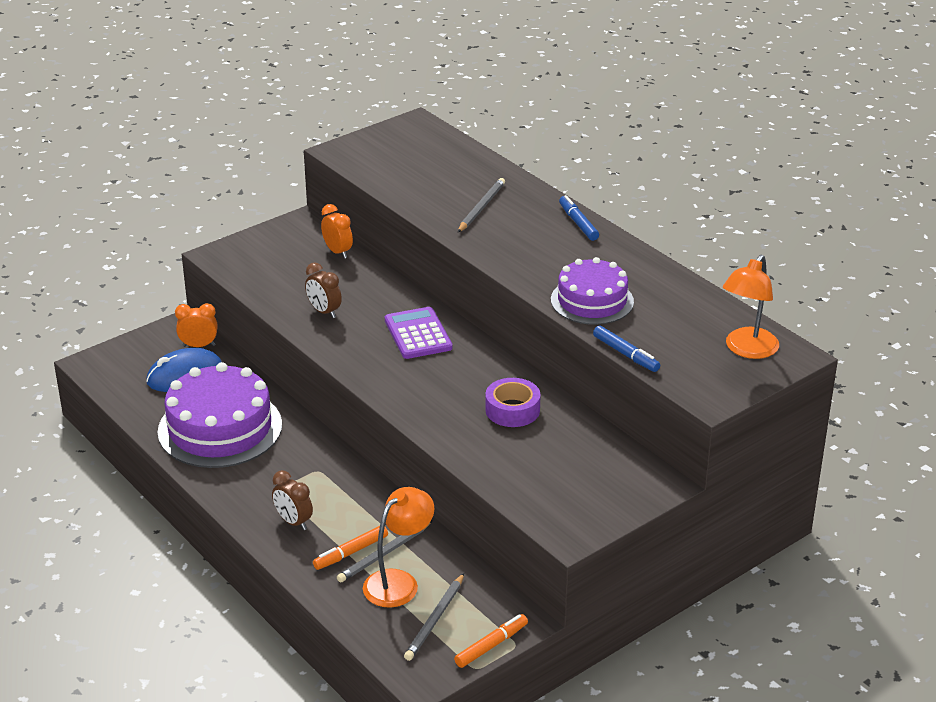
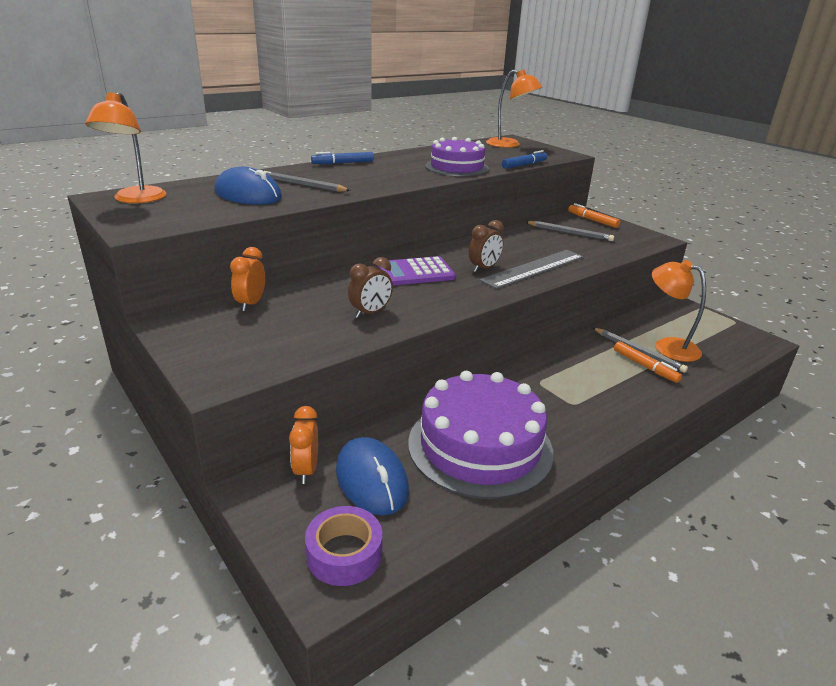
camera: 90 degrees left, 5 degrees down
(293, 522) = (619, 396): brown clock -> brown clock (484, 268)
(338, 252) = (251, 304): orange clock -> orange clock turned 45 degrees counterclockwise
(413, 136) = (136, 199): none -> orange lamp
(435, 620) = (699, 333): grey pencil -> grey pencil (570, 233)
(439, 183) = (248, 195): none -> blue mouse
(442, 414) = (533, 268): none -> grey ruler
(491, 646) = (710, 315): orange marker -> orange marker (592, 220)
(512, 410) = (521, 246): purple tape -> purple tape (344, 554)

